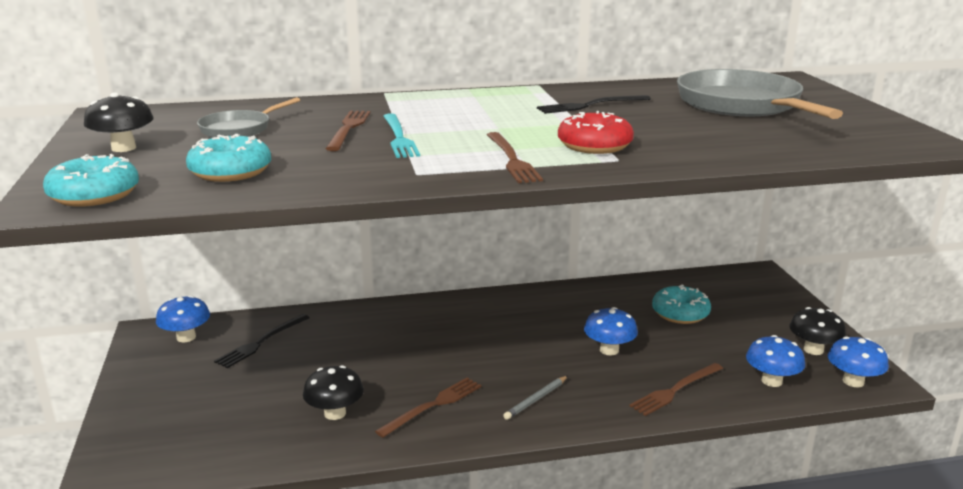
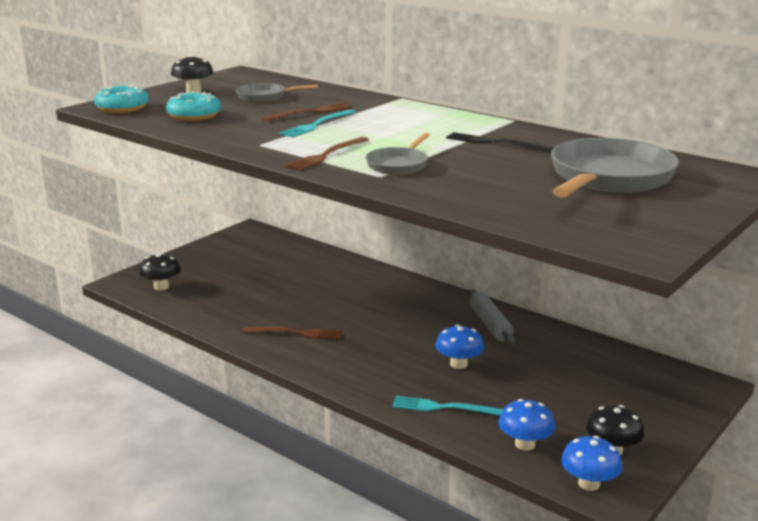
camera: 50 degrees right, 0 degrees up
(186, 337) = (260, 240): blue mushroom -> none
(261, 342) = (286, 259): black fork -> none
(335, 413) = (247, 310): black mushroom -> black mushroom (161, 287)
(536, 399) = (352, 362): grey pencil -> none
(560, 305) = (490, 324): none -> grey rolling pin
(594, 145) = (399, 164): red donut -> grey pan
(675, 390) = (444, 408): brown fork -> turquoise fork
(680, 313) = (565, 373): turquoise donut -> none

